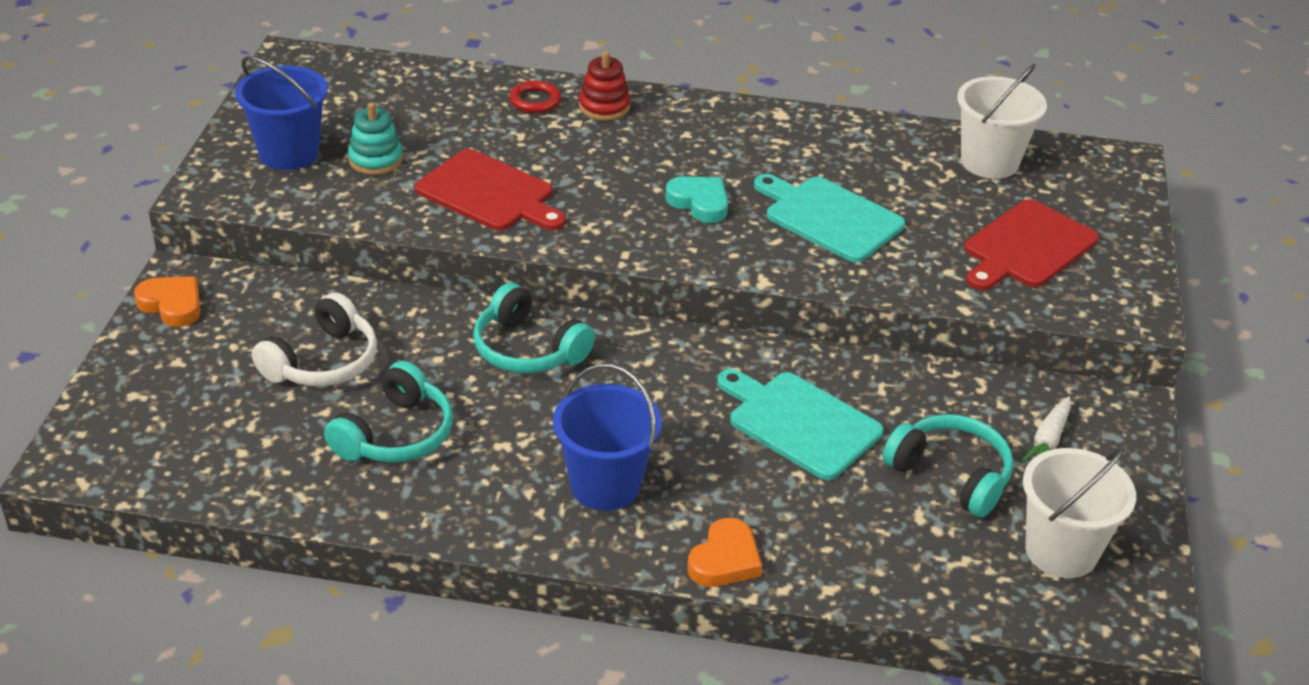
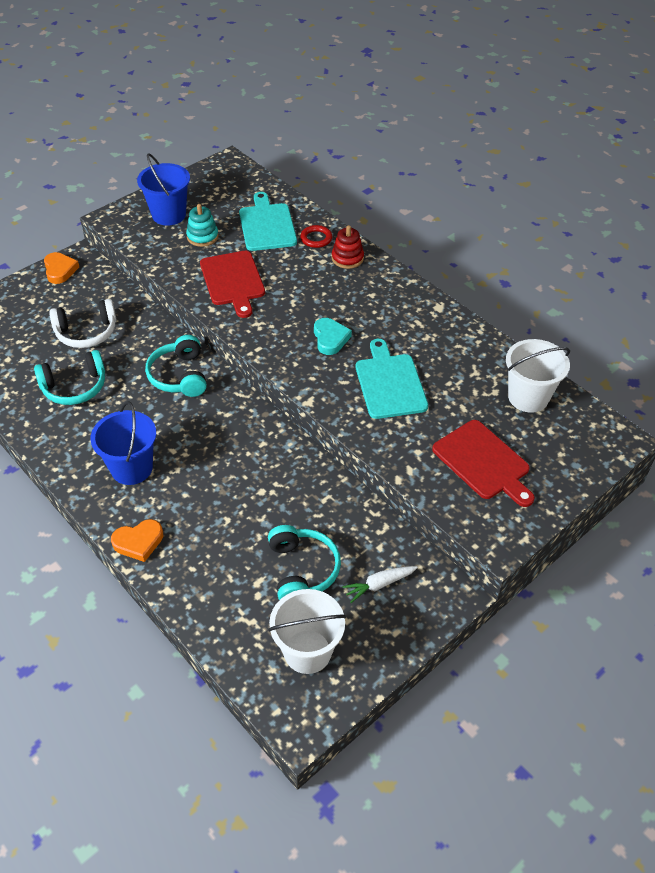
camera: 40 degrees right, 10 degrees up
(799, 423) = (260, 492): turquoise cutting board -> turquoise cutting board (267, 225)
(1027, 247) = (483, 462): red cutting board -> red cutting board turned 120 degrees counterclockwise

